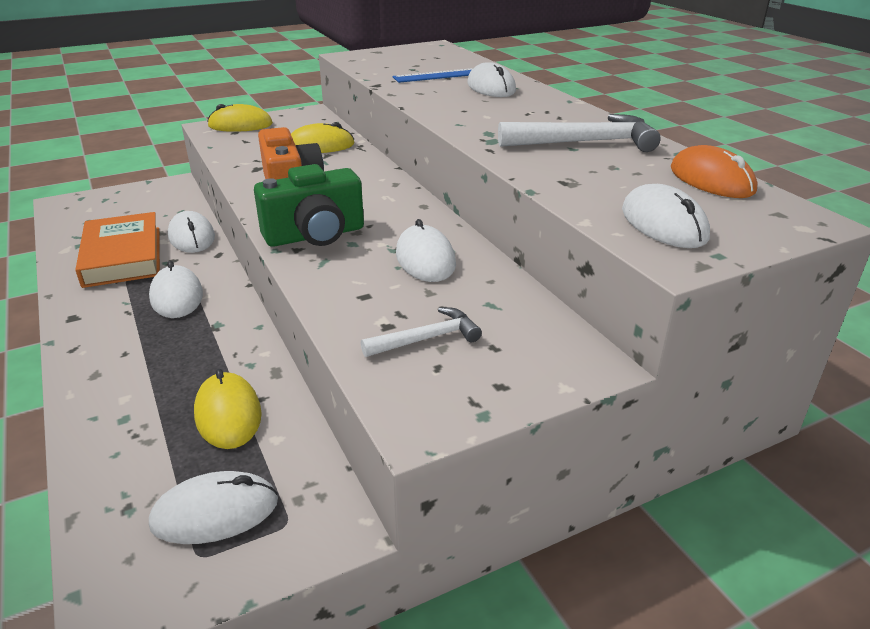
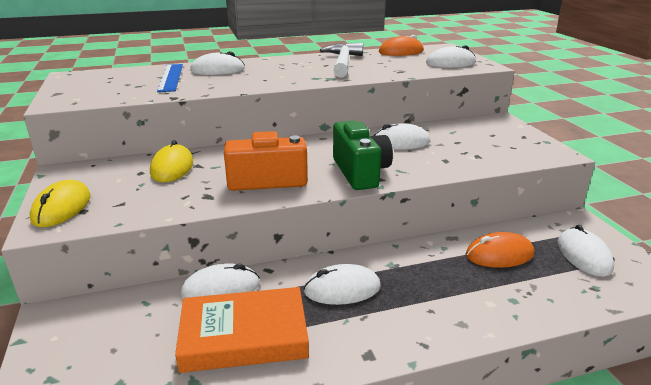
camera: 80 degrees left, 5 degrees down
(228, 414) = (499, 254): yellow mouse -> orange mouse
(427, 338) = (488, 147): white hammer -> none

